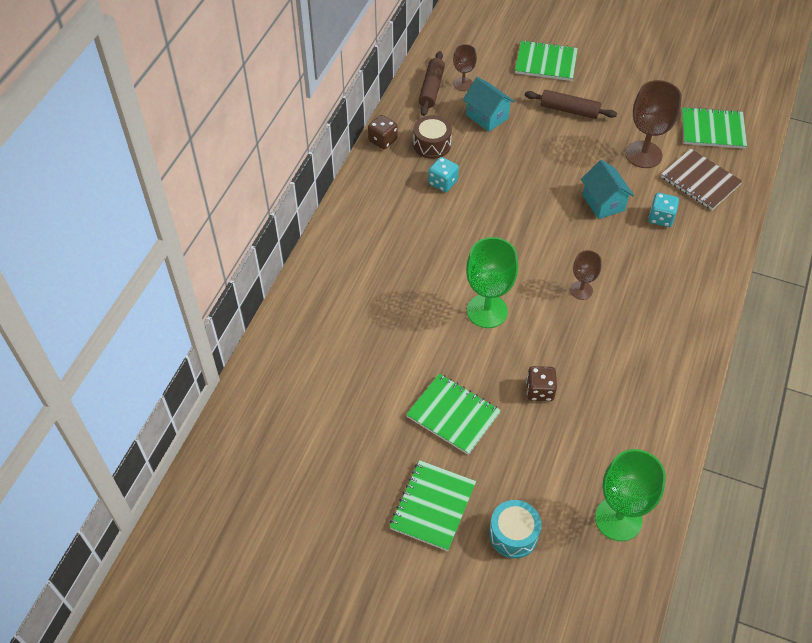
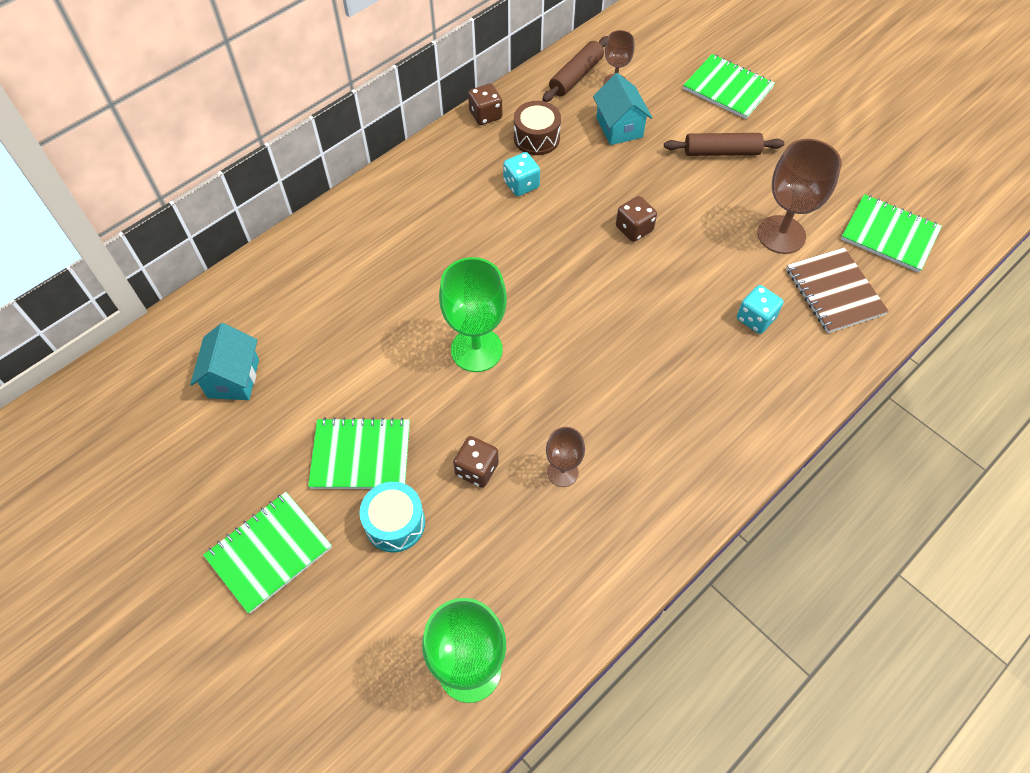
camera: 25 degrees right, 5 degrees up
(453, 415) = (361, 455): green notebook -> green notebook turned 60 degrees counterclockwise
(513, 534) = (335, 629): turquoise drum -> turquoise drum (395, 523)
(543, 186) = (634, 229): none -> brown dice
(569, 110) = (721, 152): brown rolling pin -> brown rolling pin turned 45 degrees counterclockwise
(581, 290) = (602, 369): brown goblet -> brown goblet (562, 472)
(603, 203) = (695, 274): turquoise house -> turquoise house (233, 378)

